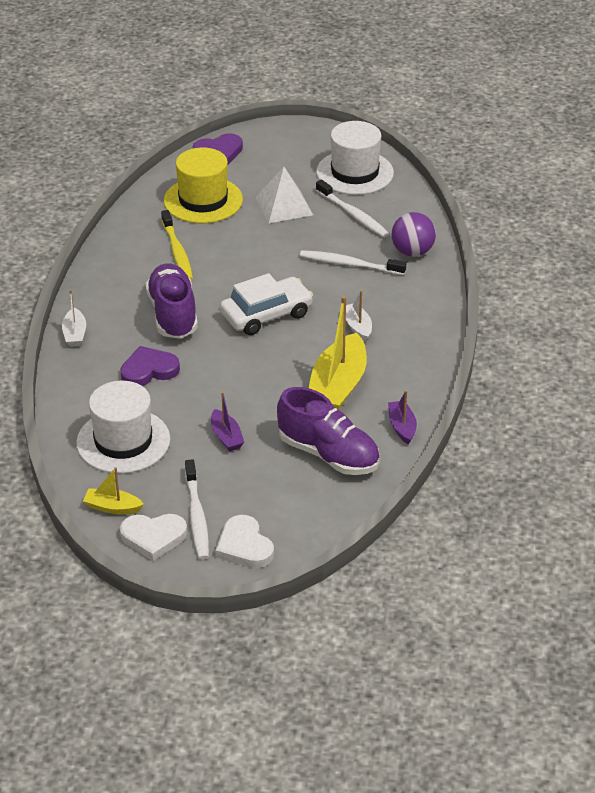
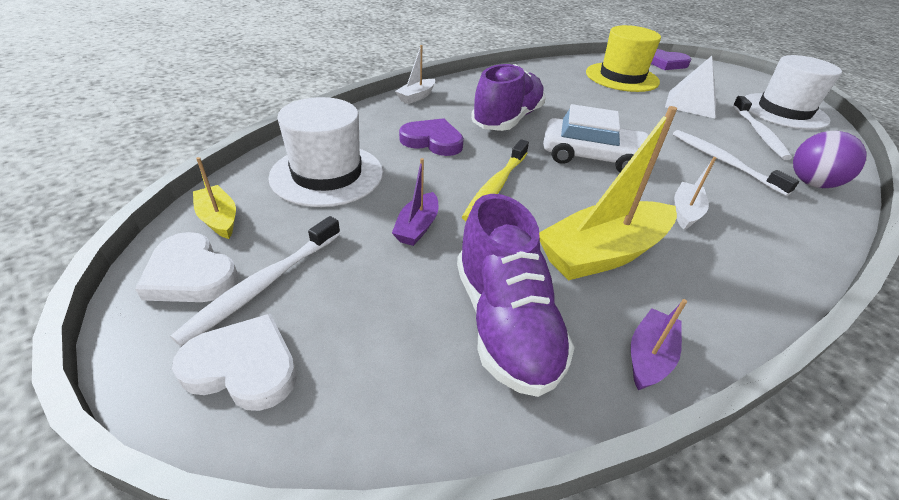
camera: 40 degrees right, 0 degrees up
(177, 252) = (564, 91): yellow toothbrush -> yellow toothbrush (496, 186)
(244, 546) = (243, 366): white heart -> white heart turned 90 degrees clockwise

